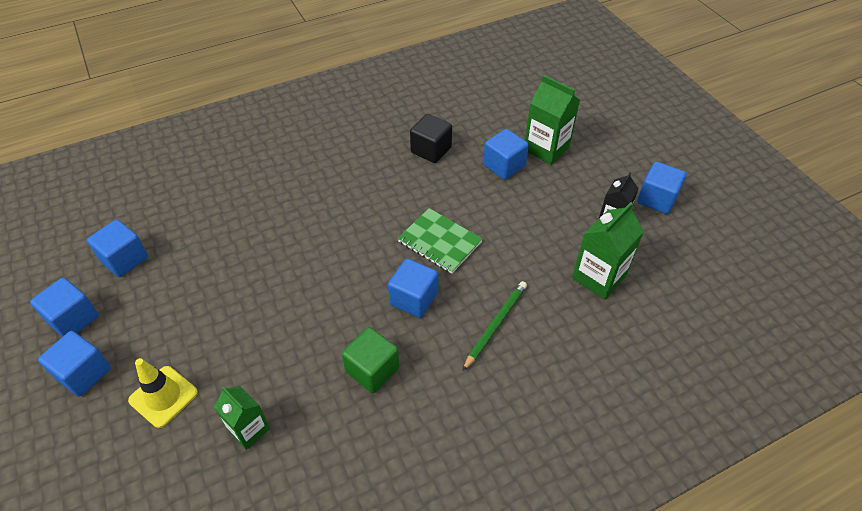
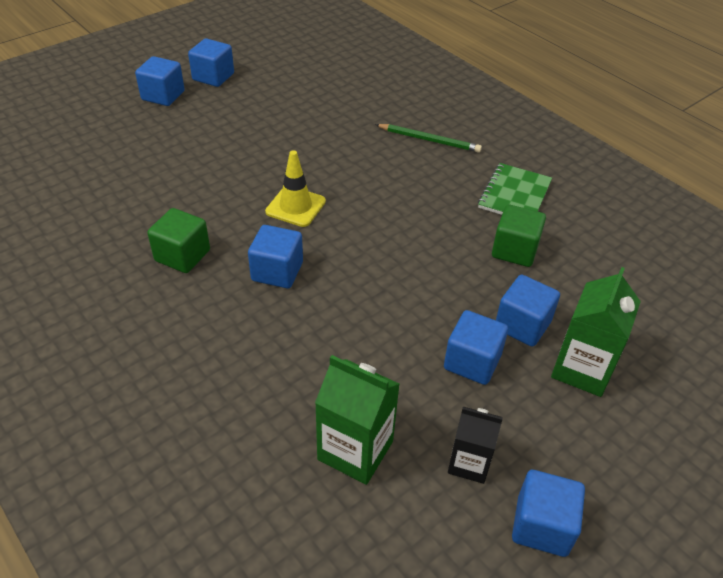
camera: 75 degrees right, 5 degrees down
(124, 259) = (279, 83): blue cube -> blue cube (472, 362)
(163, 396) = (144, 138): yellow traffic cone -> yellow traffic cone (295, 206)
(249, 429) = (114, 191): green carton -> none
(431, 150) = (514, 250): black cube -> green cube
(440, 242) = (365, 280): green notebook -> green notebook (514, 195)
(495, 325) = (255, 347): green pencil -> green pencil (429, 140)

